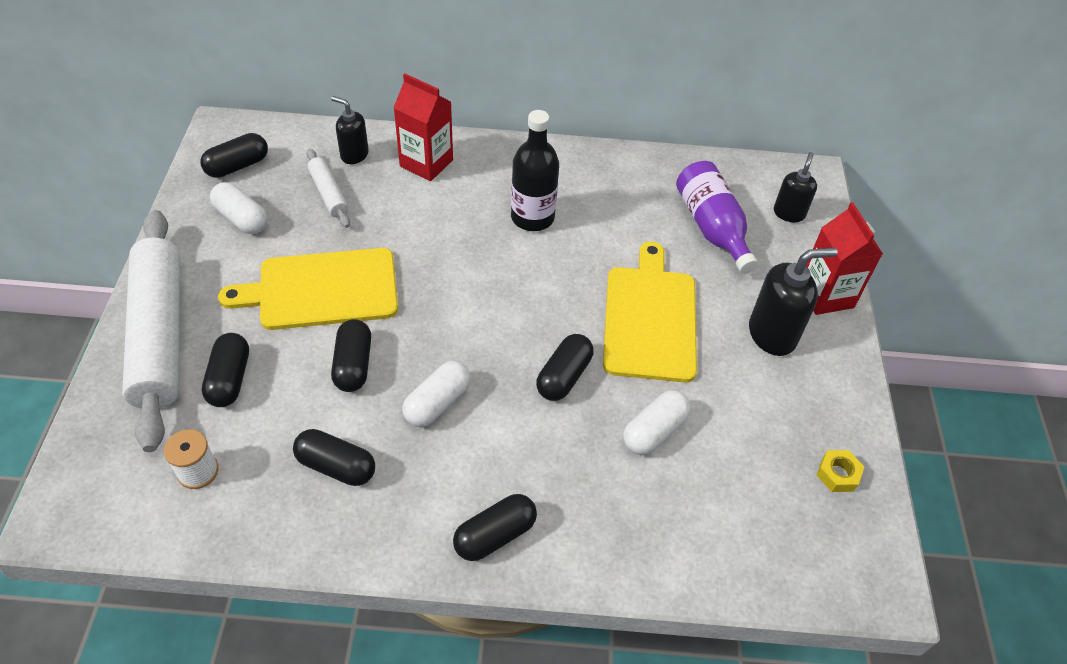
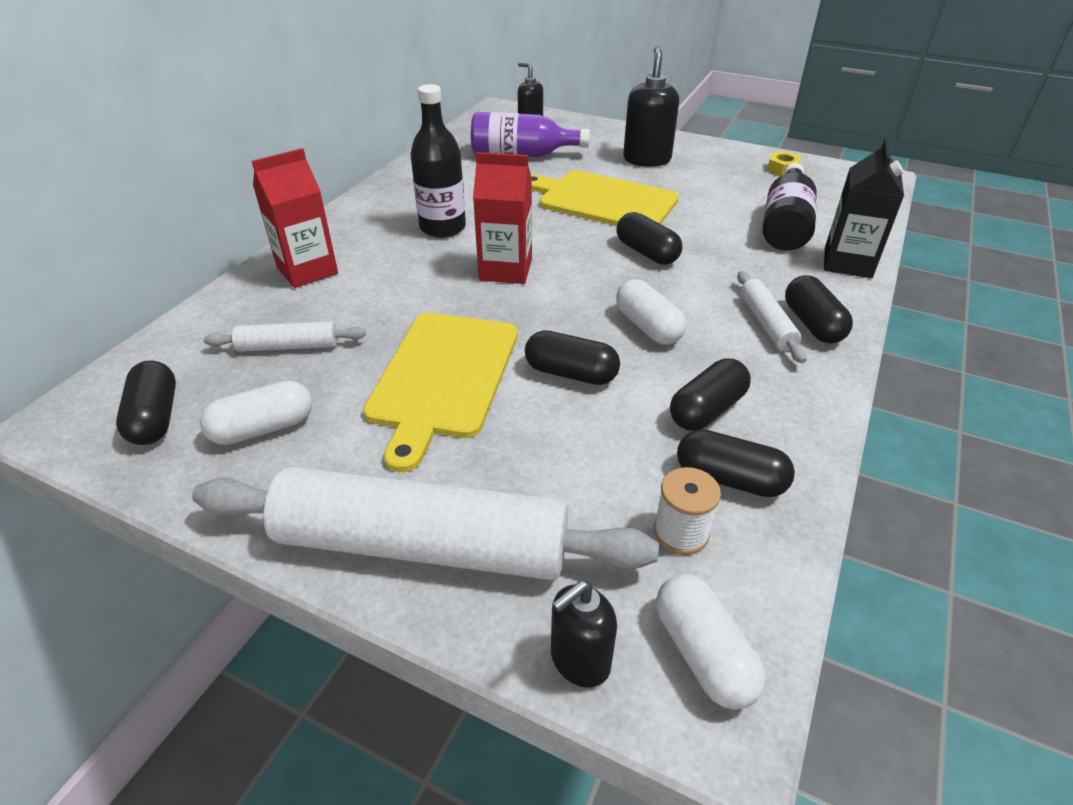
camera: 65 degrees left, 10 degrees down
(230, 379) = (542, 480): black capsule -> black capsule (729, 479)
(354, 155) = (241, 316): black soap dispenser -> black soap dispenser (579, 660)
(480, 495) = (766, 323): none -> white rolling pin
(632, 562) = (847, 263): none -> black carton
(654, 431) = (722, 225): white capsule -> white capsule (703, 653)
(689, 491) = (785, 224): none -> black bottle
(825, 295) = (620, 133): red carton -> red carton (505, 270)

